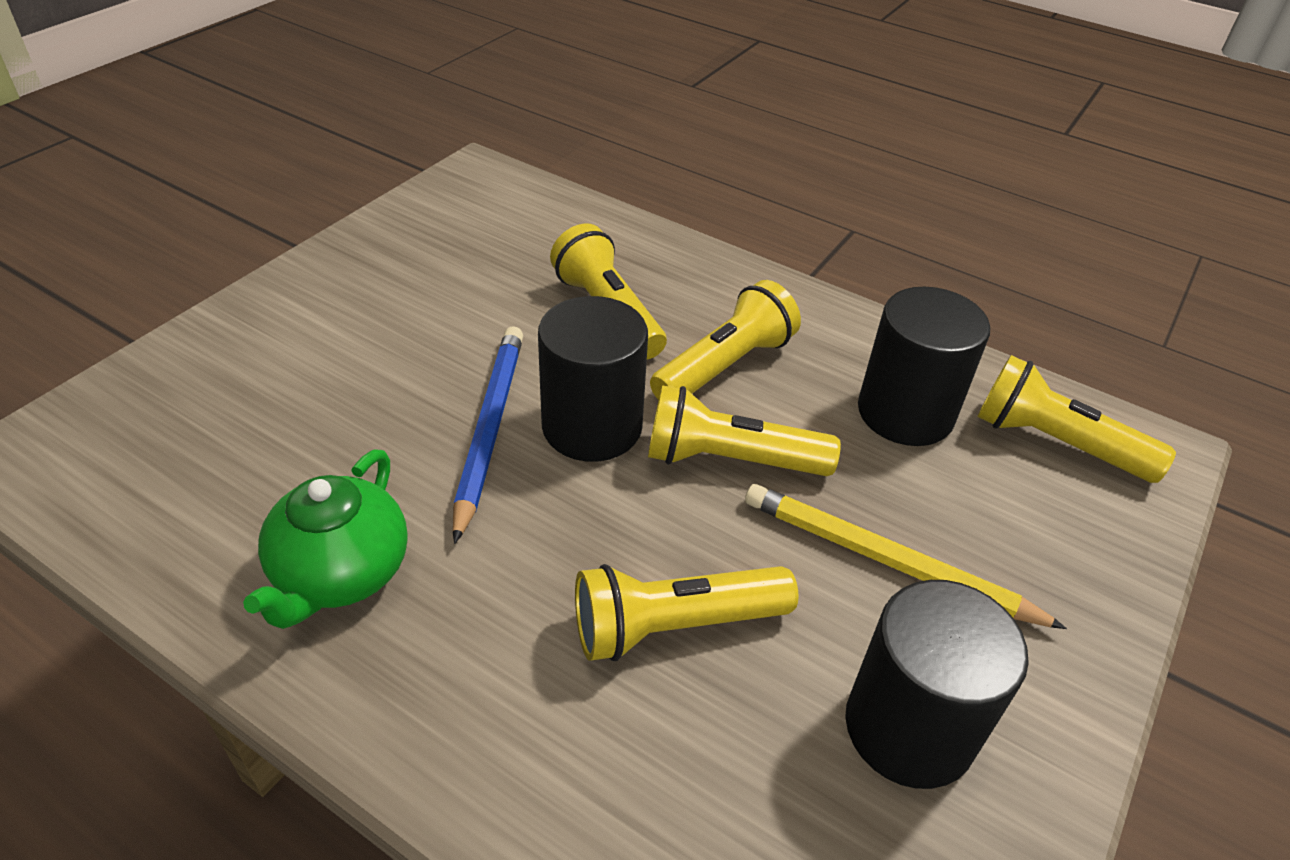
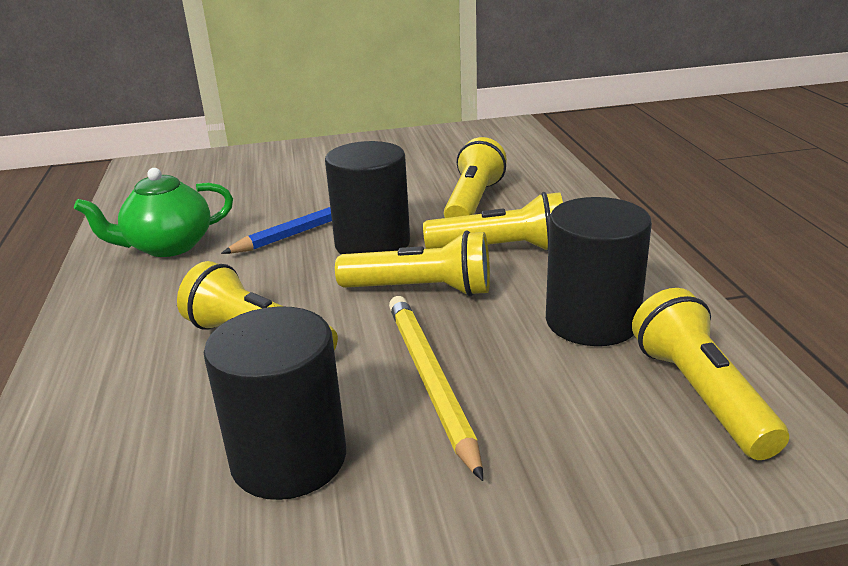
camera: 50 degrees right, 15 degrees down
(729, 460) = (422, 290): yellow flashlight -> yellow flashlight turned 135 degrees clockwise

